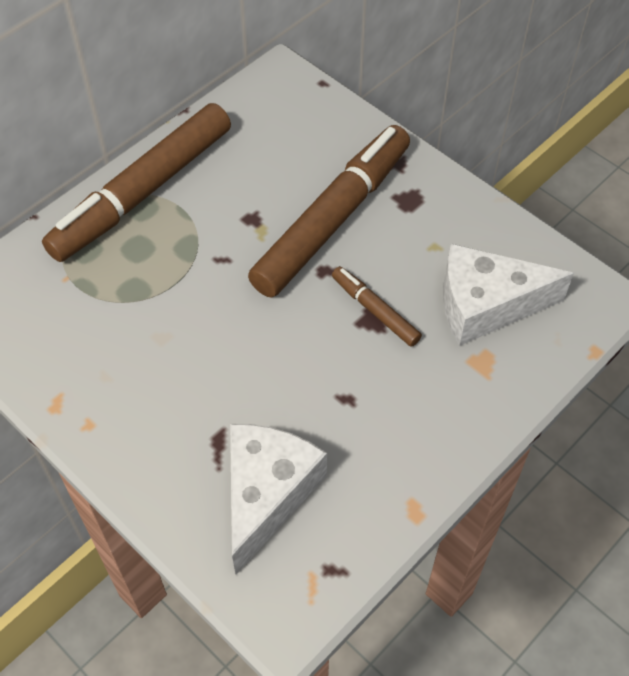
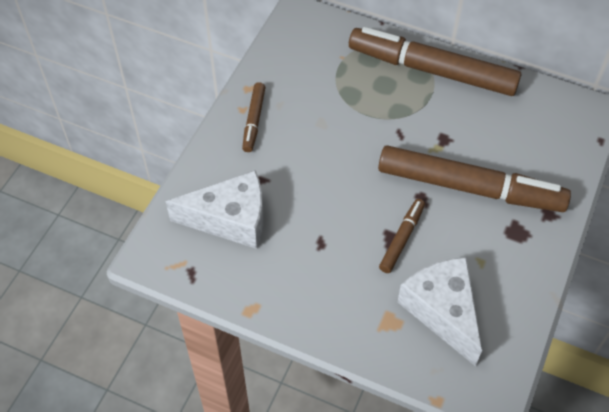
camera: 70 degrees right, 0 degrees up
(116, 416) = (254, 120): none -> brown marker

